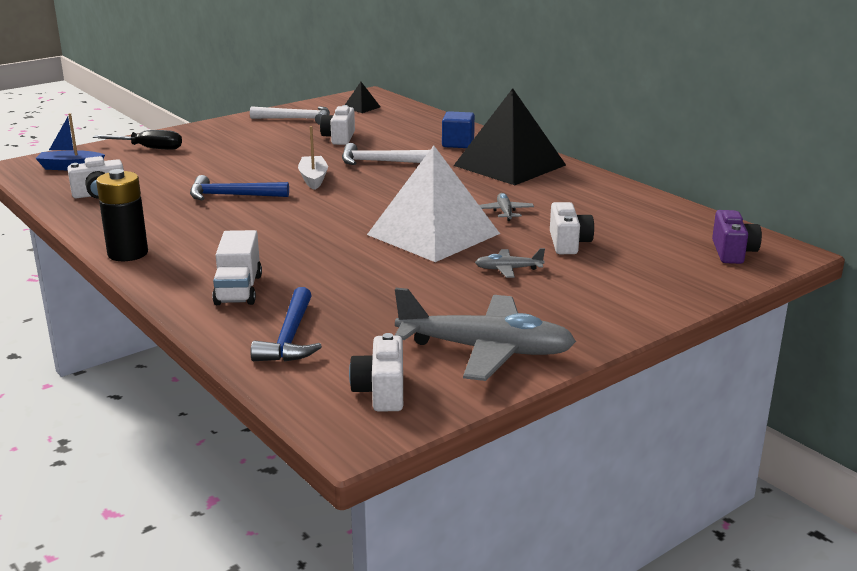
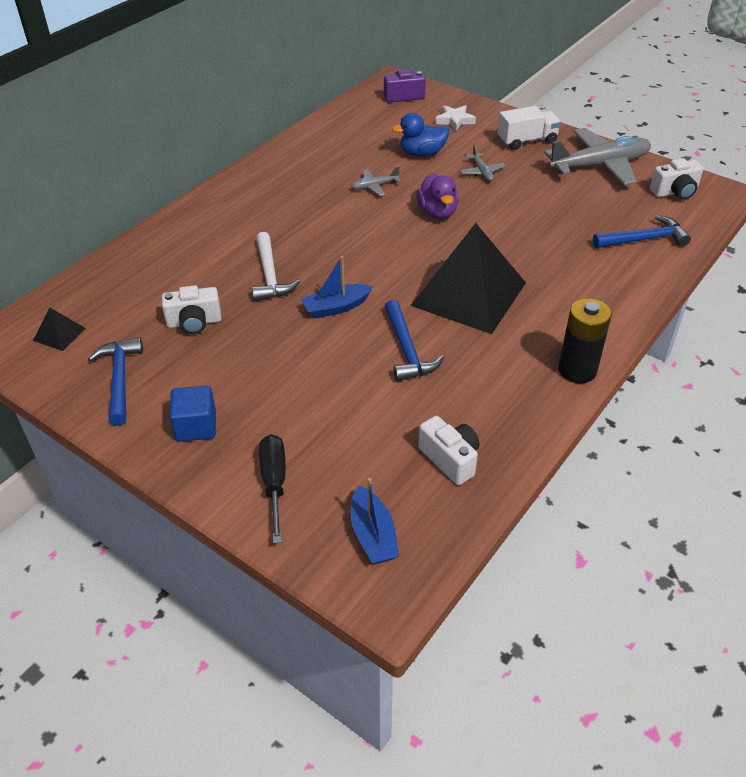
camera: 105 degrees left, 20 degrees up
(238, 289) = (596, 282): white truck -> white truck (527, 141)
(296, 119) = (120, 379): white hammer -> blue hammer
(313, 179) = (336, 307): white boat -> blue boat
(433, 234) = (437, 212): white pyramid -> purple duck
(458, 144) = (197, 236): blue cube -> blue cube (196, 426)
(486, 350) = (600, 165): grey plane -> grey plane turned 75 degrees clockwise
(510, 165) = (256, 198): black pyramid -> black pyramid (468, 294)
(568, 243) = (422, 153): white camera -> blue duck
(653, 274) = (454, 120): none -> white star

